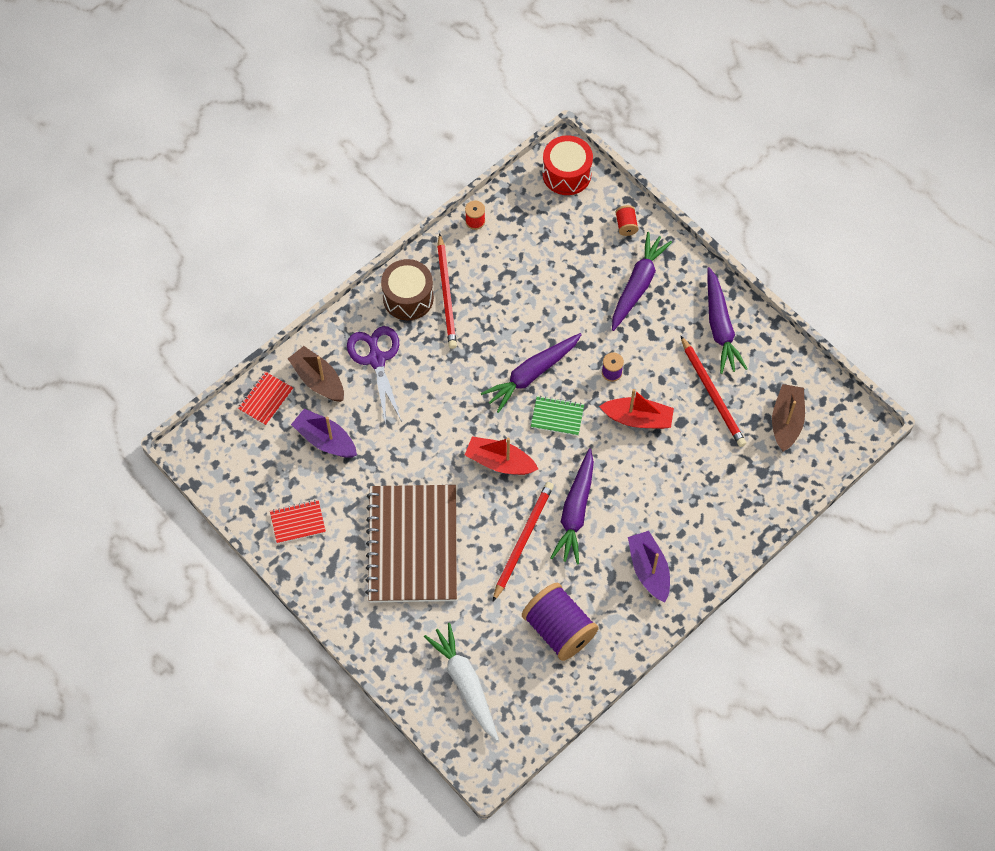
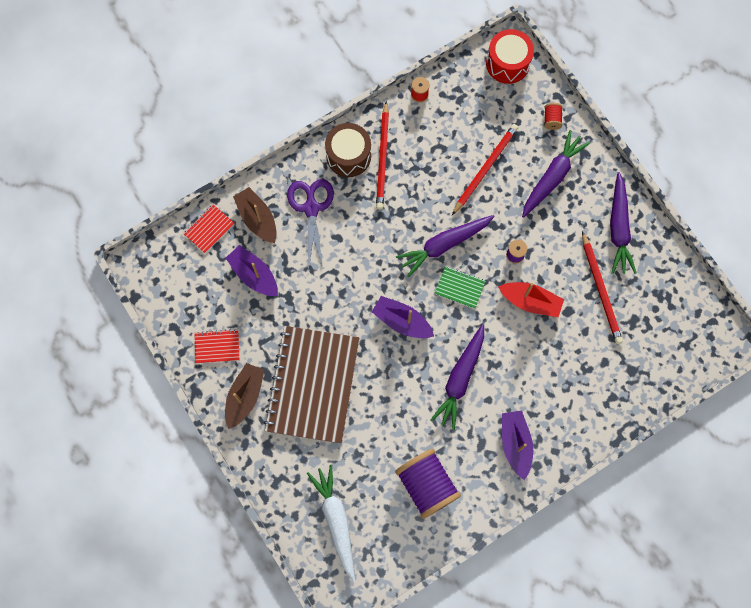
camera: 10 degrees right, 10 degrees up
(500, 462) = (402, 321): red boat -> purple boat
(523, 540) = (409, 397): red pencil -> red pencil (485, 169)
(786, 421) = (662, 327): brown boat -> brown boat (245, 396)

